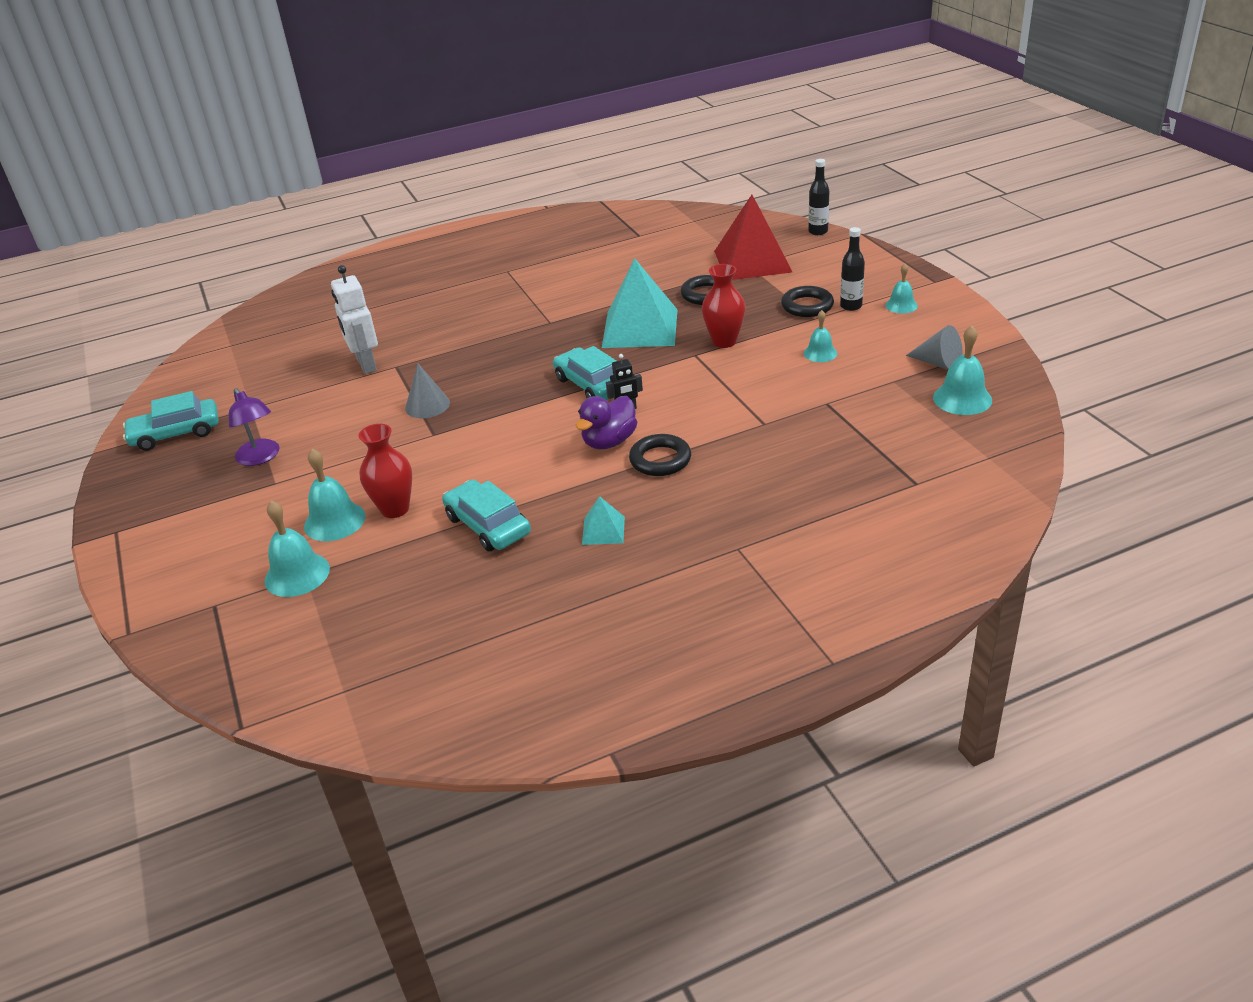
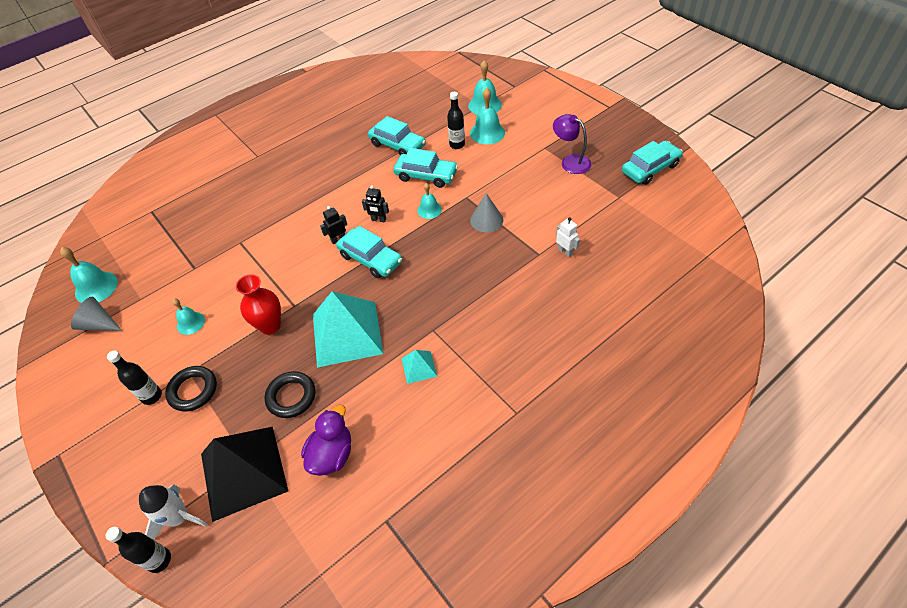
camera: 165 degrees right, 15 degrees up
(366, 365) = (565, 251): white robot -> white robot, size x0.54
(395, 509) = (457, 145): red vase -> black bottle
(470, 470) = (426, 175): none -> turquoise car
(564, 424) = (378, 220): none -> black robot
(603, 530) = (331, 153): turquoise pyramid -> turquoise pyramid (419, 367)
(609, 442) = (343, 210): purple duck -> purple duck (332, 454)
(660, 460) = (307, 202): black ring -> none
(752, 261) = (243, 472): red pyramid -> black pyramid
(806, 246) = (179, 518): none -> white rocket
(901, 305) = (104, 404): turquoise bell -> turquoise bell (429, 210)

